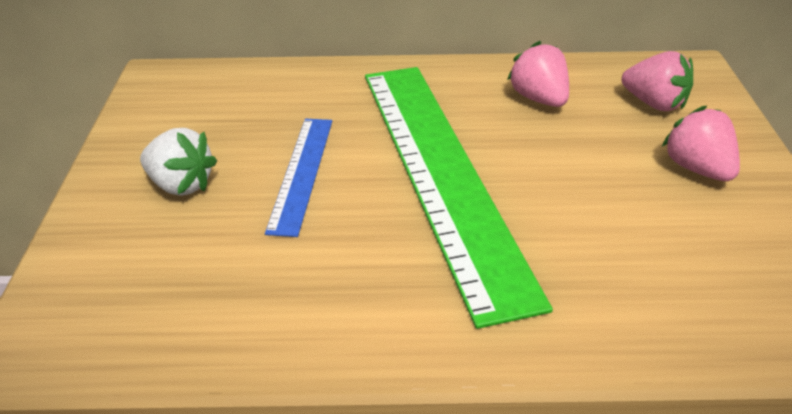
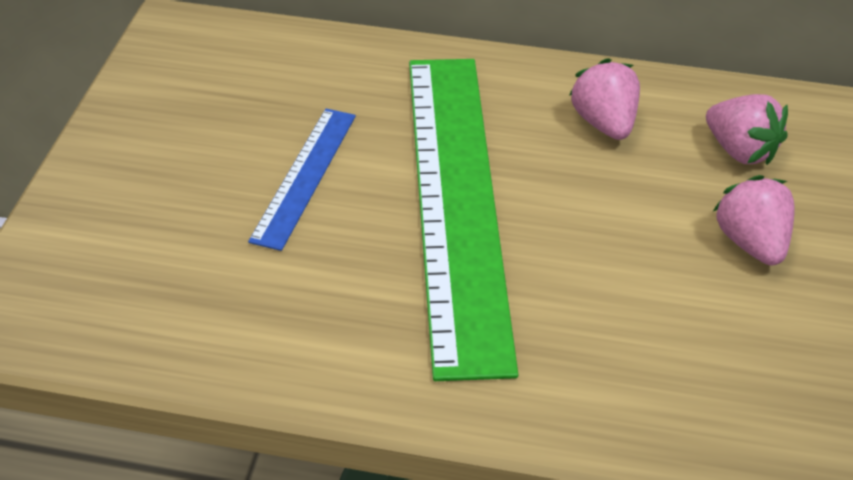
camera: 10 degrees right, 5 degrees up
(181, 184) = (174, 169): white strawberry -> none

